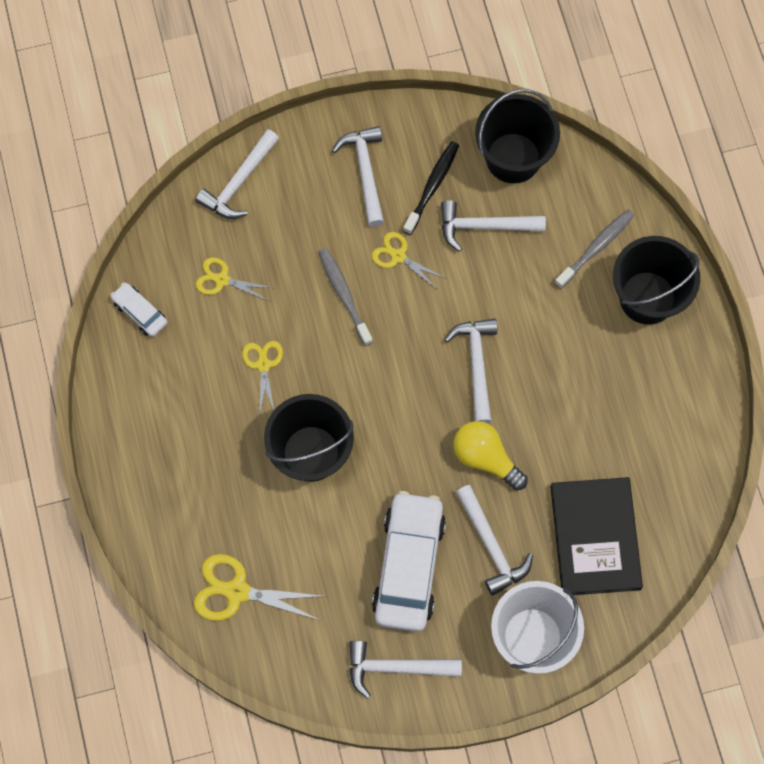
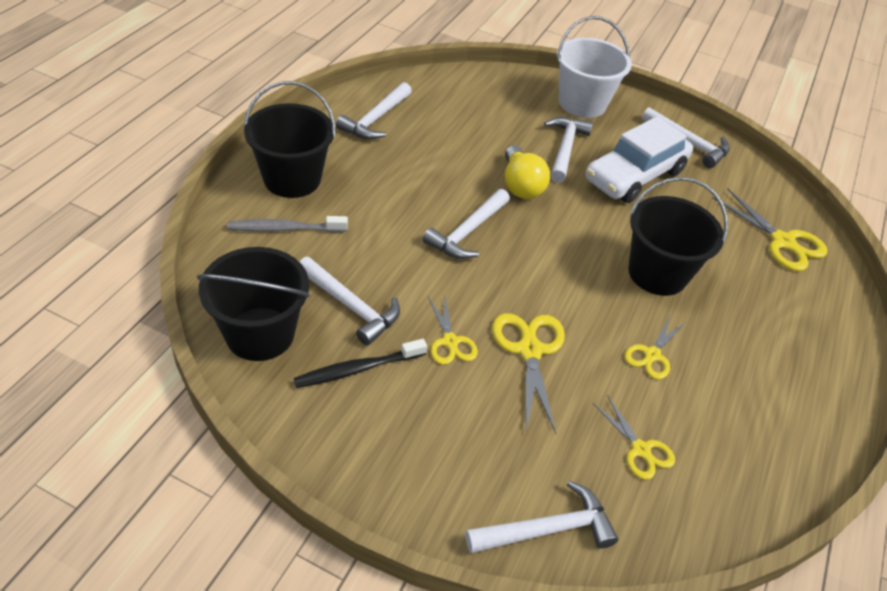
camera: 145 degrees left, 25 degrees down
(140, 312) = (752, 485): white car -> none
(344, 295) = (529, 350): grey toothbrush -> yellow scissors
(365, 172) = (405, 431): white hammer -> white hammer (375, 119)
(595, 537) = (490, 111): black book -> none

